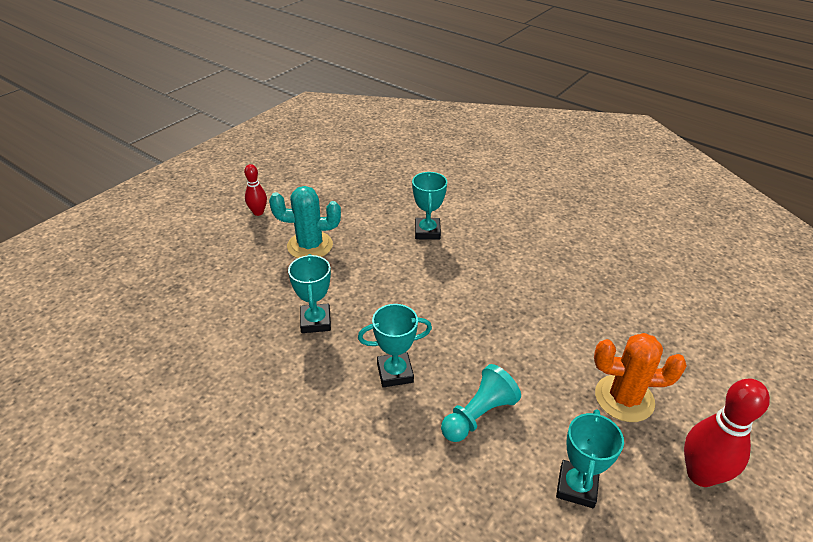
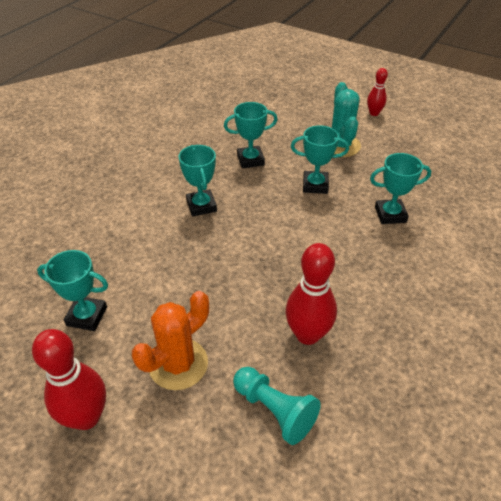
camera: 85 degrees right, 5 degrees up
(375, 274) = (315, 185): none -> turquoise trophy
(478, 415) = (160, 255): turquoise pawn -> turquoise pawn (275, 410)
(575, 305) = (307, 334): none -> red bowling pin
(624, 398) = (178, 364): orange cactus -> orange cactus turned 45 degrees clockwise

